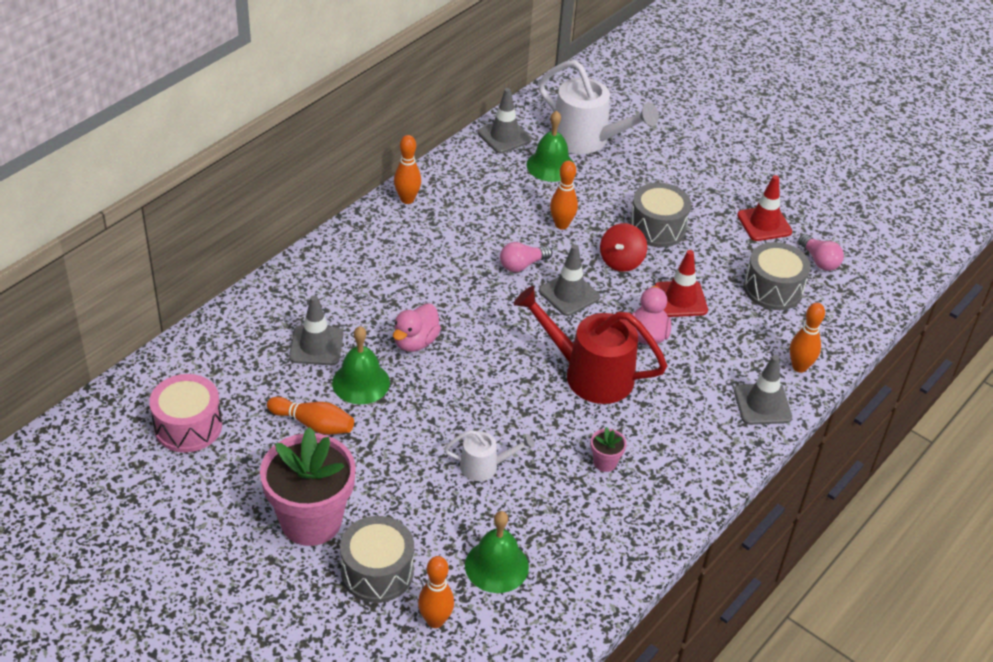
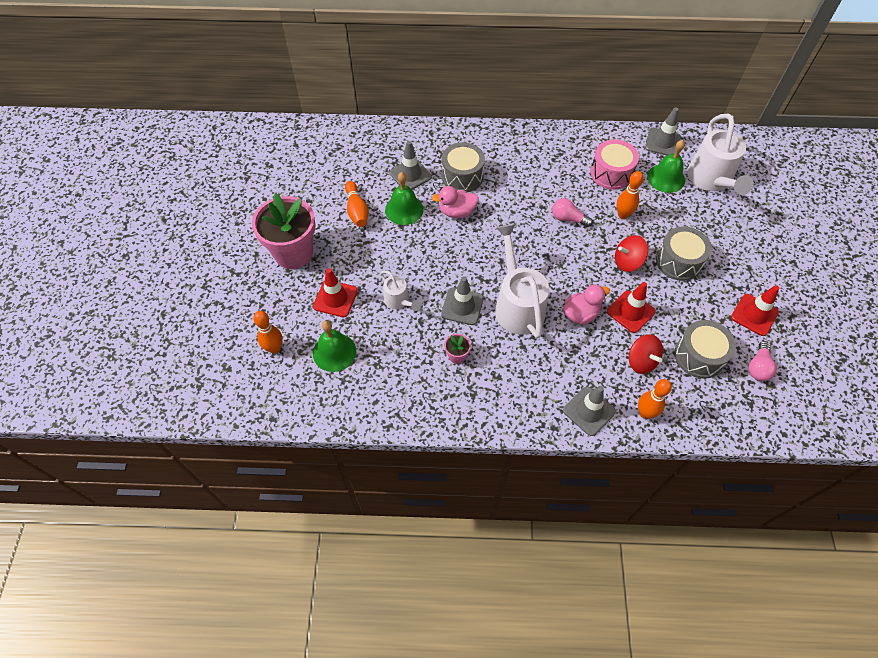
camera: 55 degrees right, 15 degrees up
(188, 426) = (309, 165): pink drum -> pink drum (611, 173)
(377, 572) = (285, 302): grey drum -> grey drum (462, 176)
(407, 199) = (558, 137): orange bowling pin -> none
(422, 520) = (335, 298): none -> red traffic cone
(569, 294) = (570, 254): grey traffic cone -> grey traffic cone (462, 306)
(588, 374) = (517, 304): red watering can -> white watering can
(742, 330) = (641, 361): none -> red spinning top

